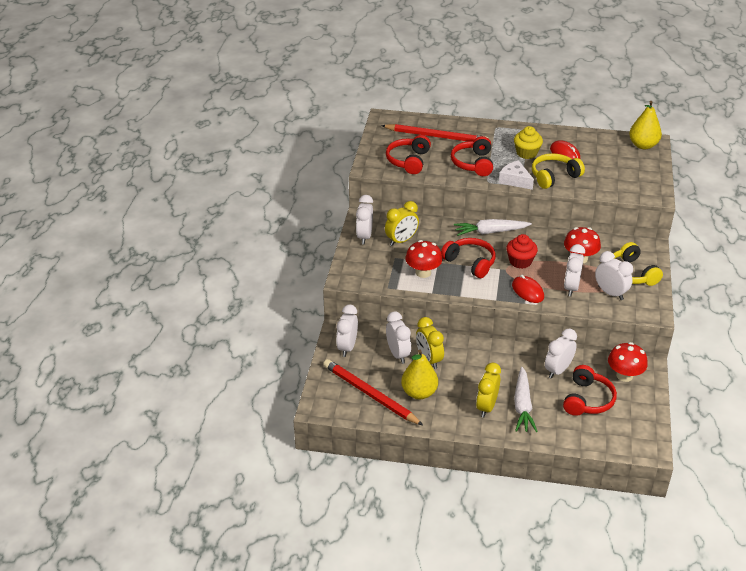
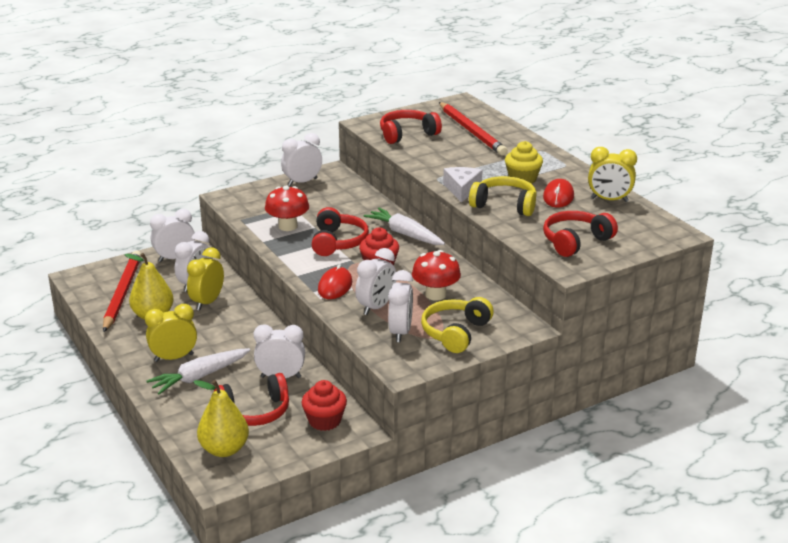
camera: 50 degrees right, 10 degrees down
(401, 241) = (322, 199): yellow clock -> yellow clock (609, 200)
(473, 163) = (456, 162): red headphones -> red headphones (575, 241)
(571, 287) = (376, 307): white clock -> white clock turned 150 degrees clockwise
(624, 375) = (324, 421): red mushroom -> red cupcake
(643, 145) = (658, 231): yellow pear -> yellow pear (224, 449)

